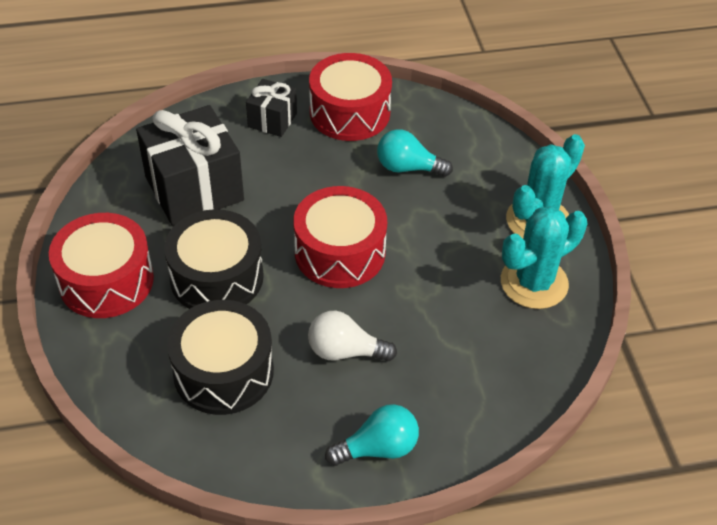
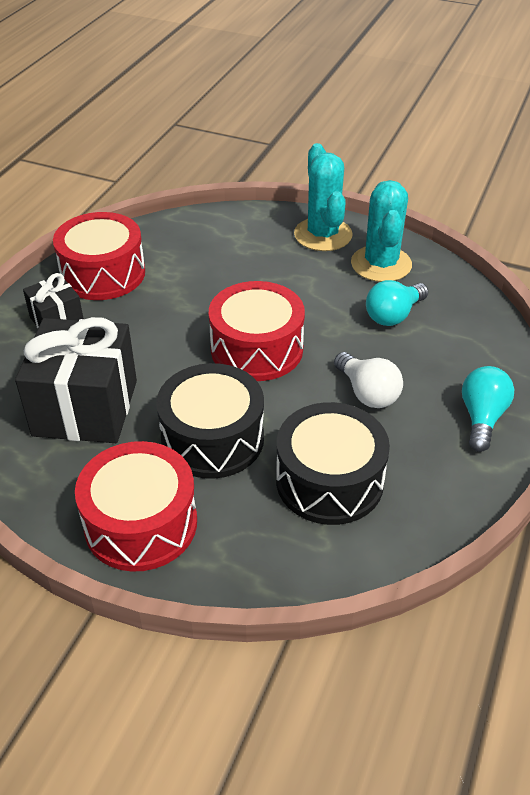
camera: 55 degrees left, 5 degrees down
(345, 351) = (367, 393): white light bulb -> white light bulb turned 75 degrees counterclockwise
(408, 168) = (201, 271): turquoise light bulb -> turquoise light bulb (393, 315)

